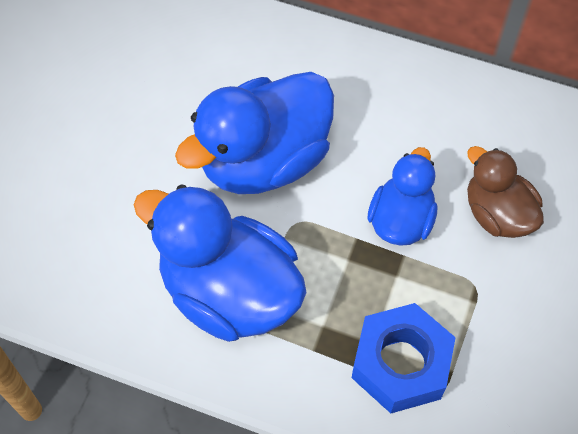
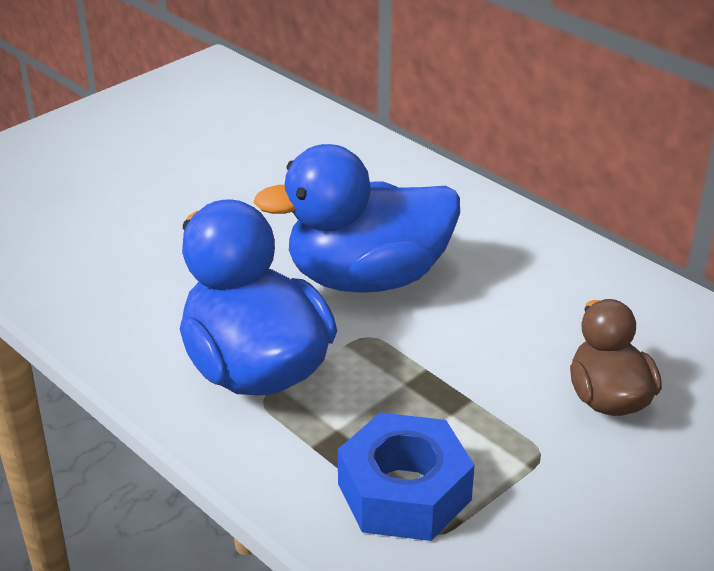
camera: 25 degrees right, 25 degrees down
(401, 220) = (487, 369): blue duck -> none

